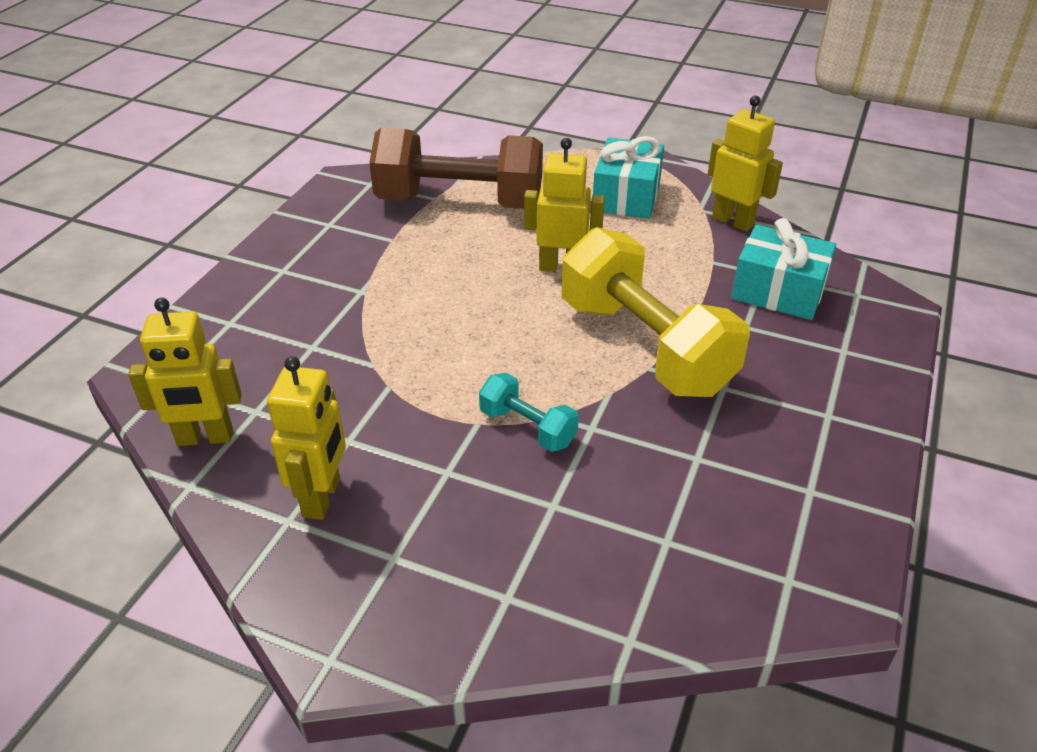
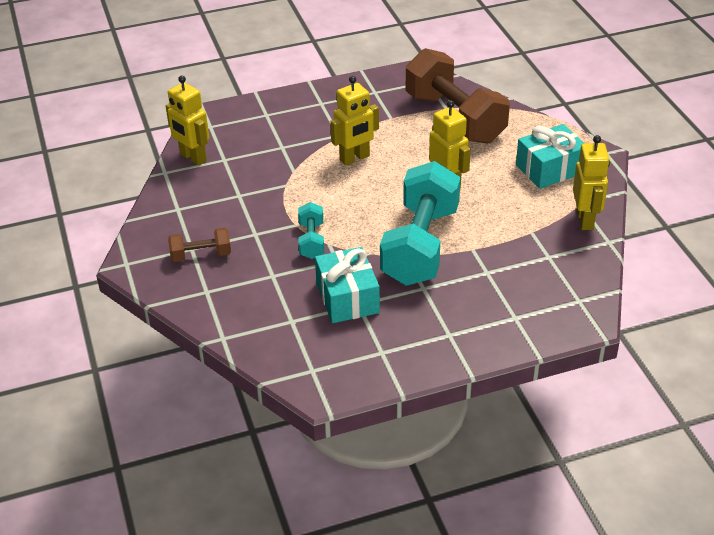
camera: 50 degrees right, 0 degrees up
(322, 497) = (199, 209): yellow robot -> yellow robot (355, 158)
(422, 555) = (201, 255): none -> brown dumbbell
(645, 346) = (420, 245): yellow dumbbell -> turquoise dumbbell
(778, 291) = (537, 269): turquoise gift -> turquoise gift (347, 298)

